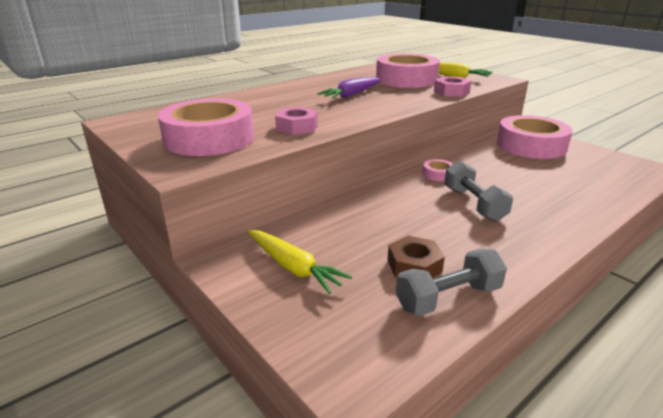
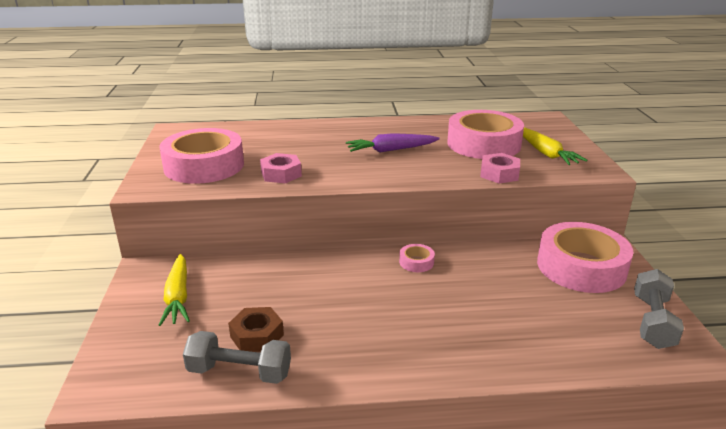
camera: 35 degrees right, 0 degrees up
(473, 204) = (397, 305): grey dumbbell -> grey dumbbell (652, 322)

